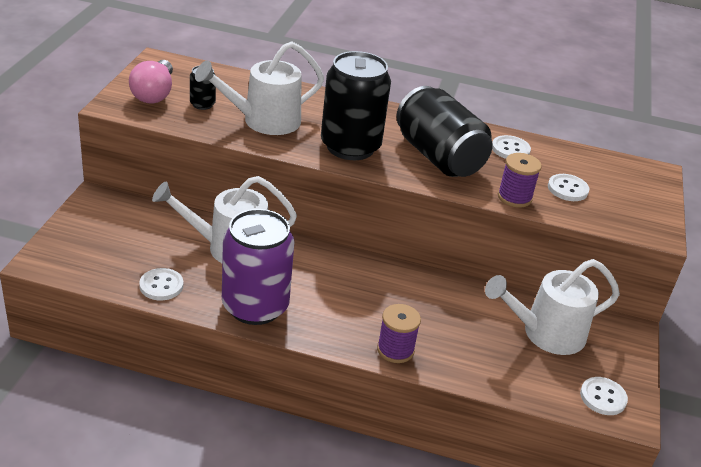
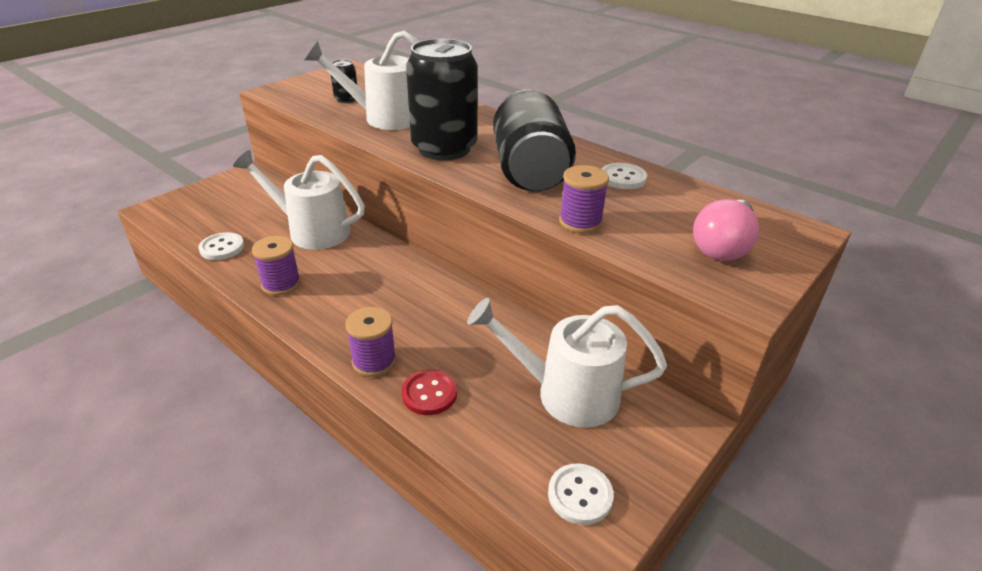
camera: 30 degrees right, 0 degrees up
(154, 94) = (315, 87): pink light bulb -> pink light bulb (723, 246)
(255, 306) = (281, 284): purple can -> purple spool
(456, 362) = (429, 393): none -> red button
(567, 189) = (659, 226): white button -> none

